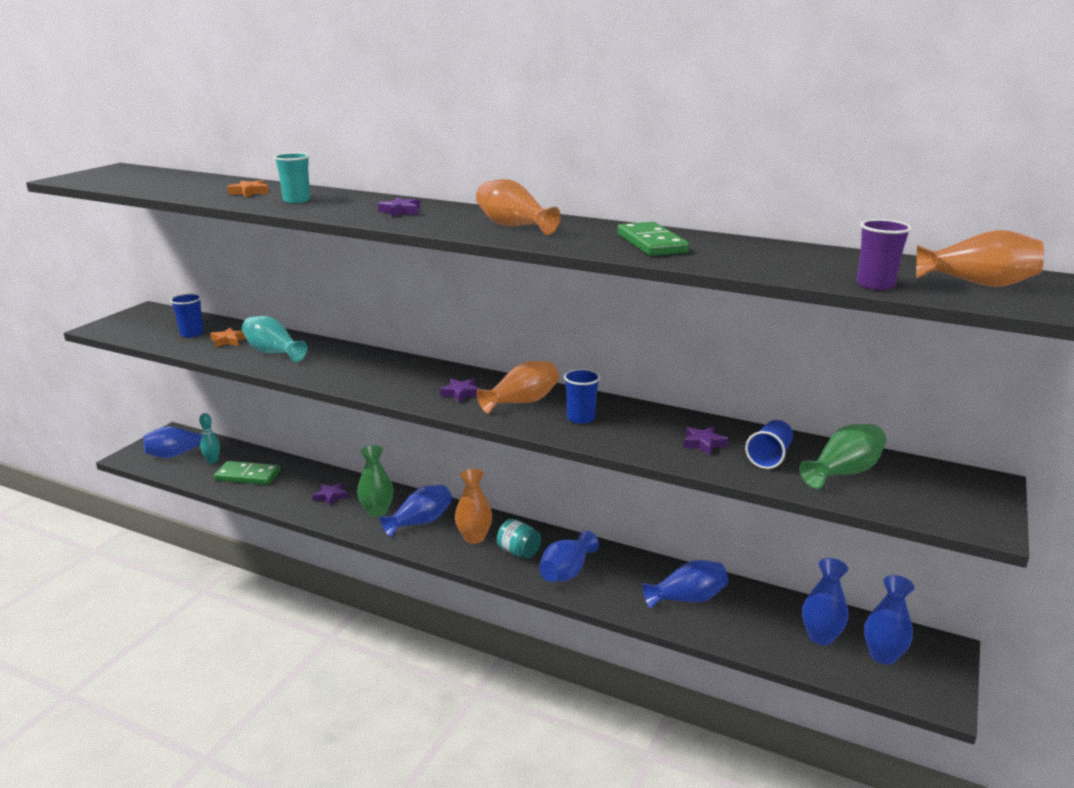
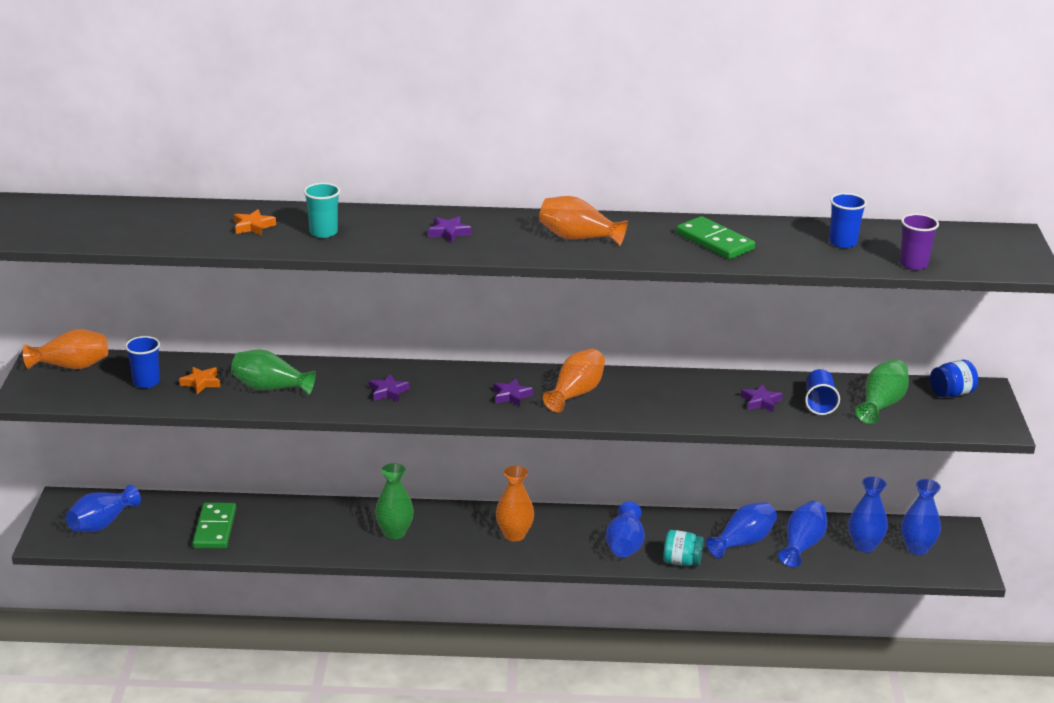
camera: 25 degrees left, 5 degrees up
(212, 461) = (154, 522): turquoise bowling pin -> none
(248, 476) = (214, 528): green domino -> green domino turned 75 degrees counterclockwise
(273, 352) = (270, 388): turquoise vase -> green vase
(331, 496) = (331, 529): purple star -> purple star (388, 392)
(420, 522) = (448, 533): blue vase -> blue vase (802, 545)
(518, 552) = (567, 538): turquoise jar -> turquoise jar (682, 561)
(581, 418) = (642, 399): blue cup -> blue cup (843, 242)
(941, 478) = (951, 393): none -> blue jar
(977, 284) = (978, 249): orange vase -> orange vase (71, 366)

